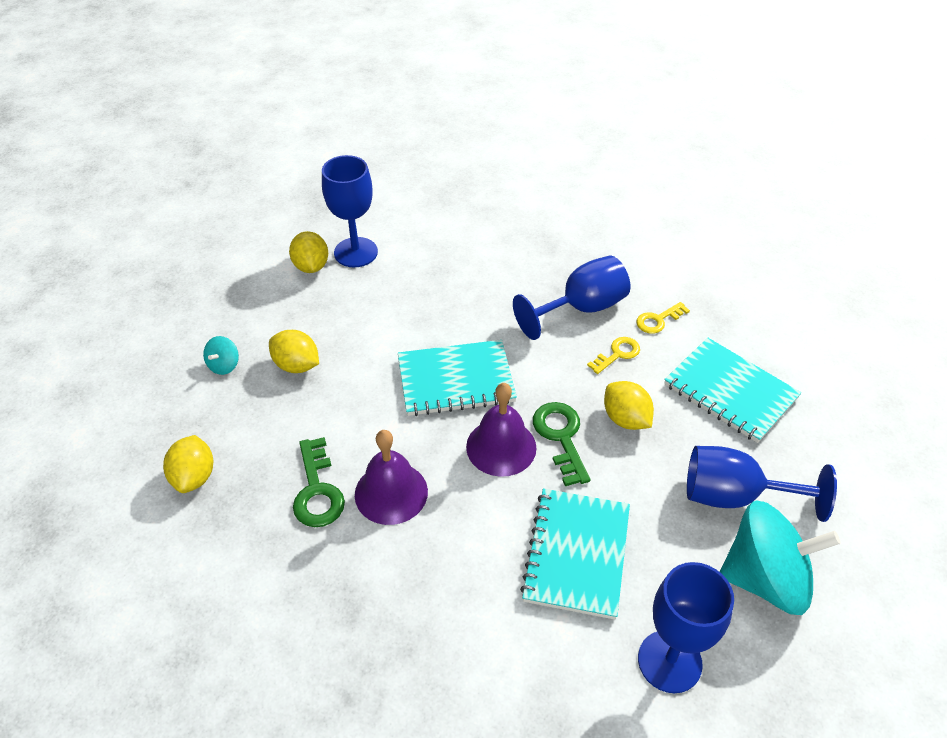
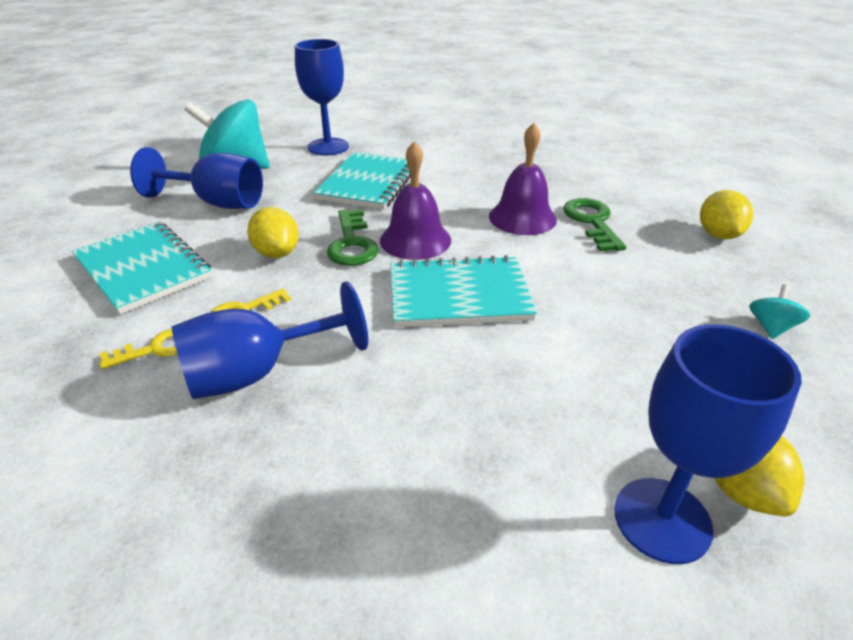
camera: 175 degrees left, 10 degrees down
(297, 365) = (670, 322): yellow lemon -> none

